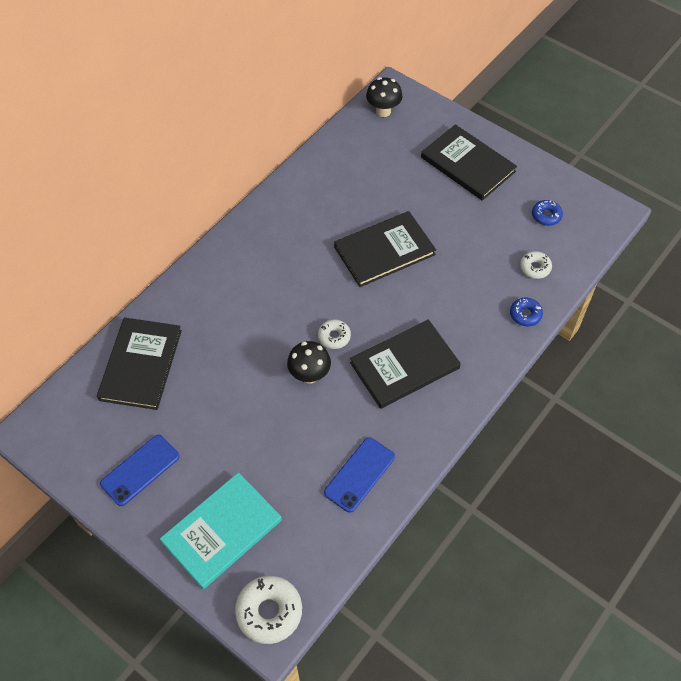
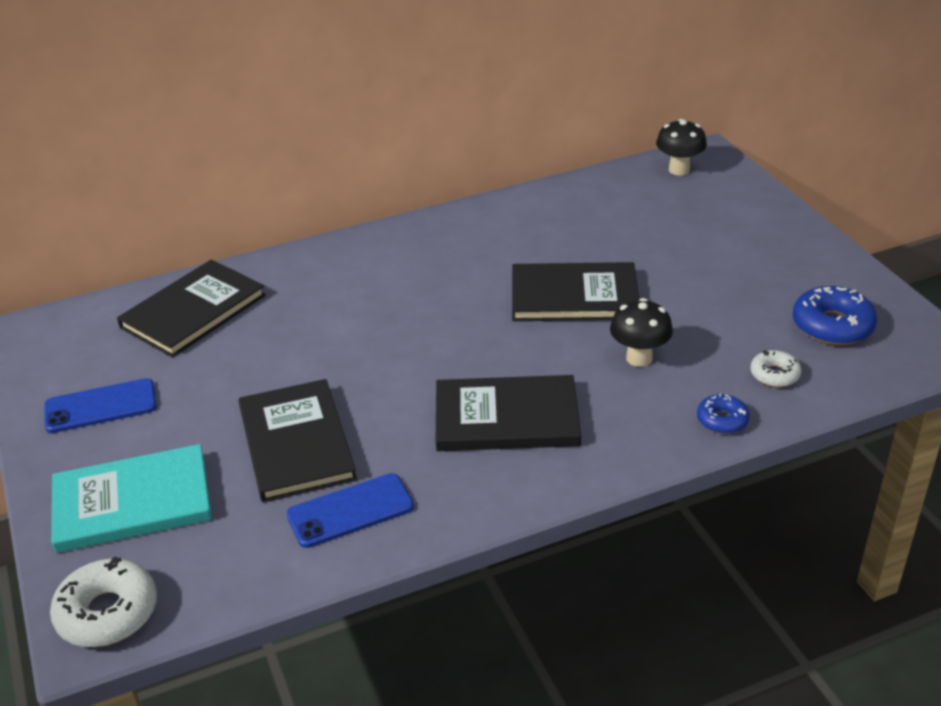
camera: 30 degrees right, 20 degrees down
(309, 375) = (376, 386): black mushroom -> black mushroom (639, 358)
(334, 337) = (439, 359): white donut -> none
(468, 164) = (755, 245): black book -> black book (296, 443)
(546, 216) = (832, 326): blue donut -> blue donut, size x1.72

